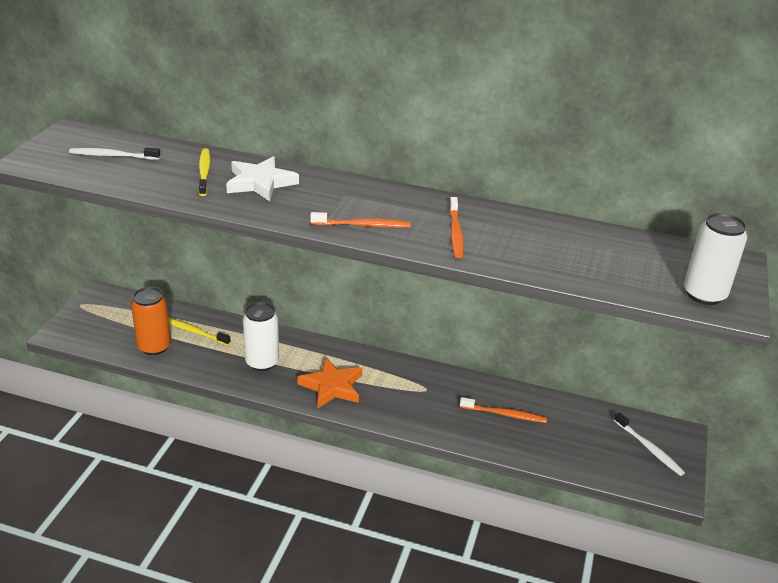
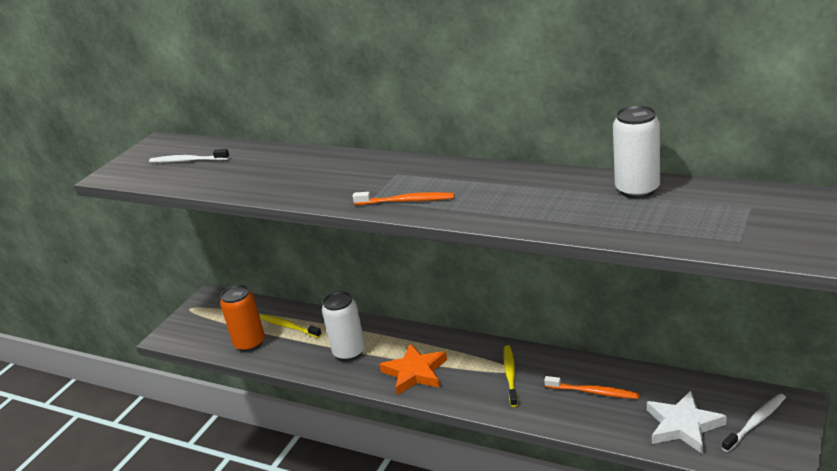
camera: 15 degrees right, 5 degrees down
(204, 172) = (266, 166): yellow toothbrush -> yellow toothbrush (510, 375)
(260, 183) = (316, 171): white star -> white star (683, 425)
(455, 233) = (500, 199): orange toothbrush -> none
(649, 449) = (756, 422): white toothbrush -> white toothbrush turned 105 degrees counterclockwise
(704, 294) = (768, 238): white can -> white can (637, 190)

